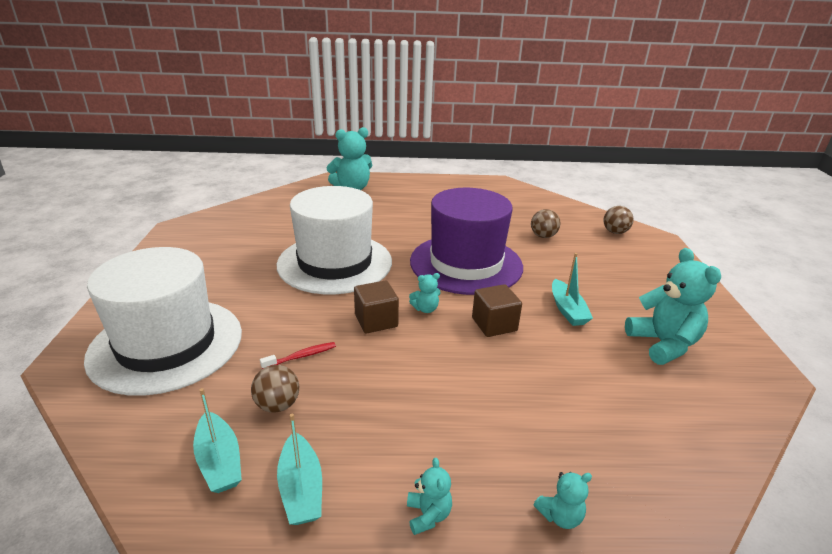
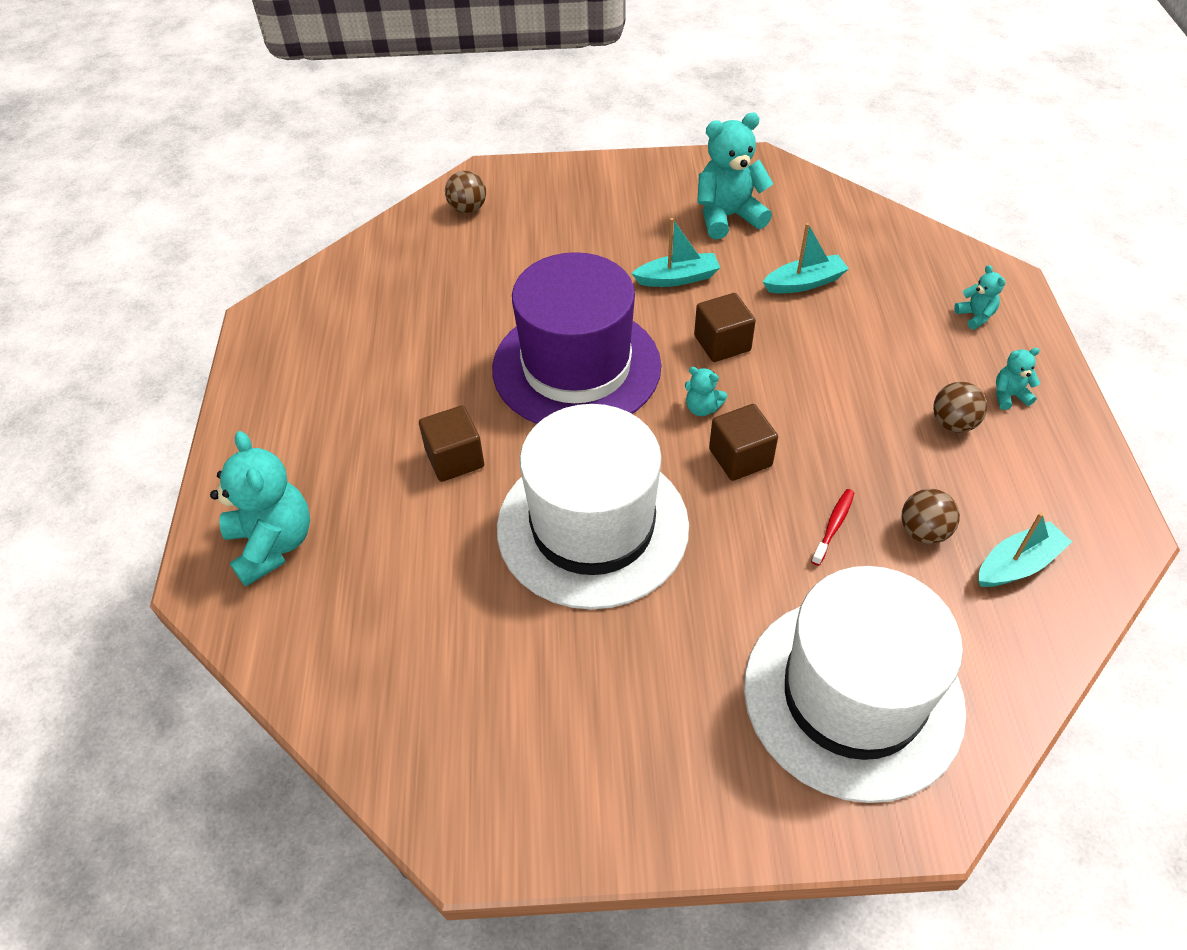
camera: 90 degrees left, 20 degrees up
(301, 356) = (833, 526): red toothbrush -> red toothbrush turned 60 degrees clockwise
(301, 488) = (1020, 488): turquoise boat -> turquoise boat (804, 283)
(394, 226) = (455, 459): none -> brown cube
(425, 309) = (702, 408): turquoise teddy bear -> turquoise teddy bear turned 135 degrees clockwise
(543, 236) = (484, 281): brown ball -> brown ball (953, 423)

